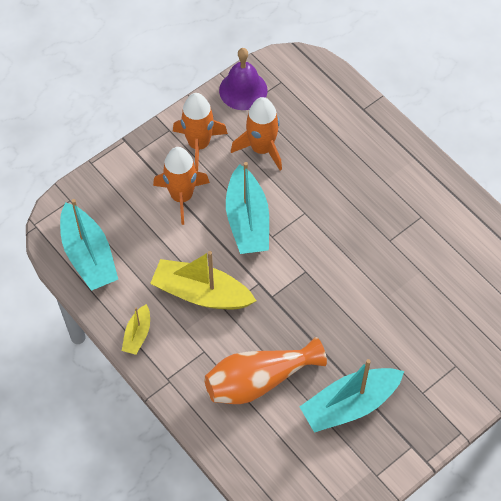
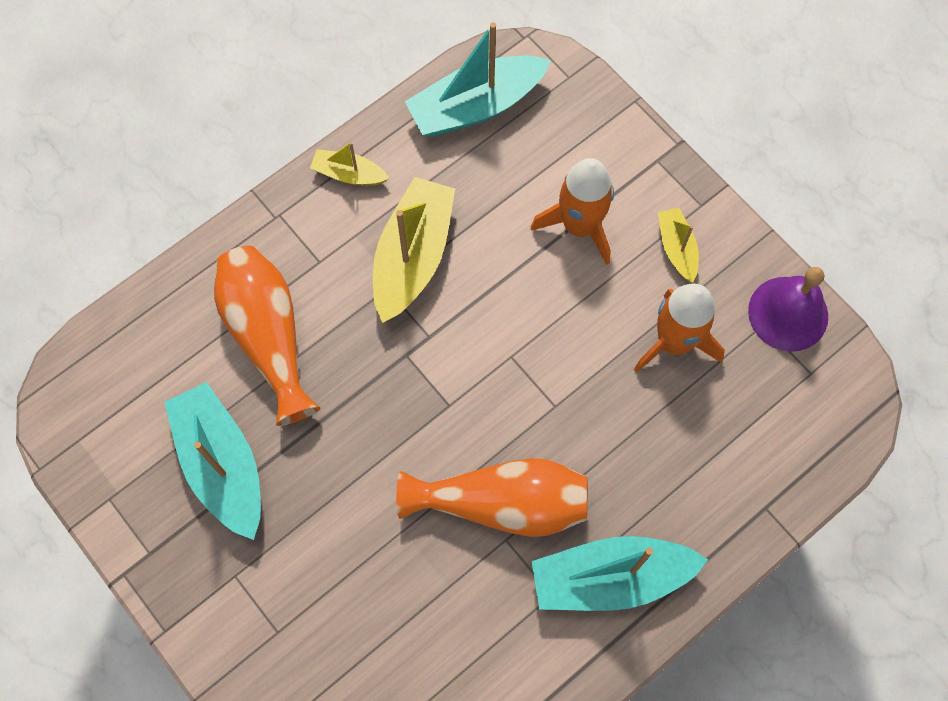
camera: 90 degrees right, 10 degrees up
(199, 144) = (677, 248): orange rocket -> yellow boat
(247, 221) = (538, 320): turquoise boat -> turquoise boat (610, 578)
(367, 241) = (503, 504): none -> orange vase

